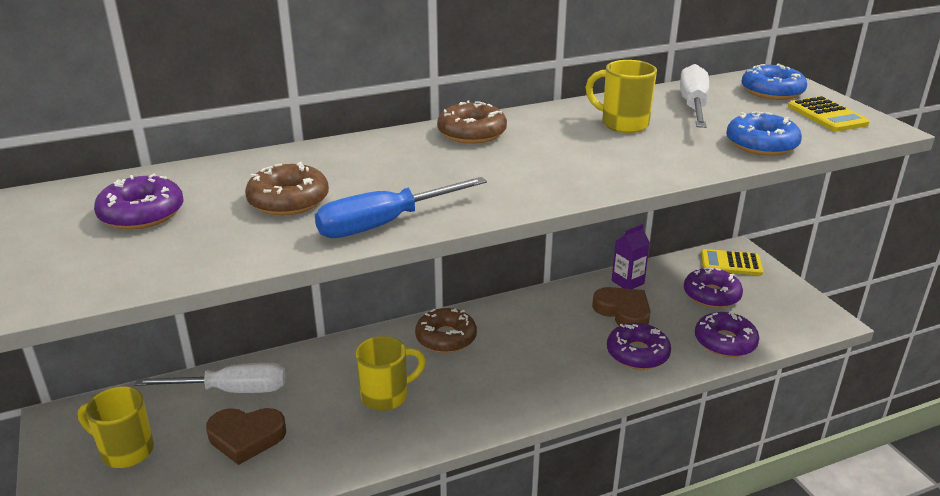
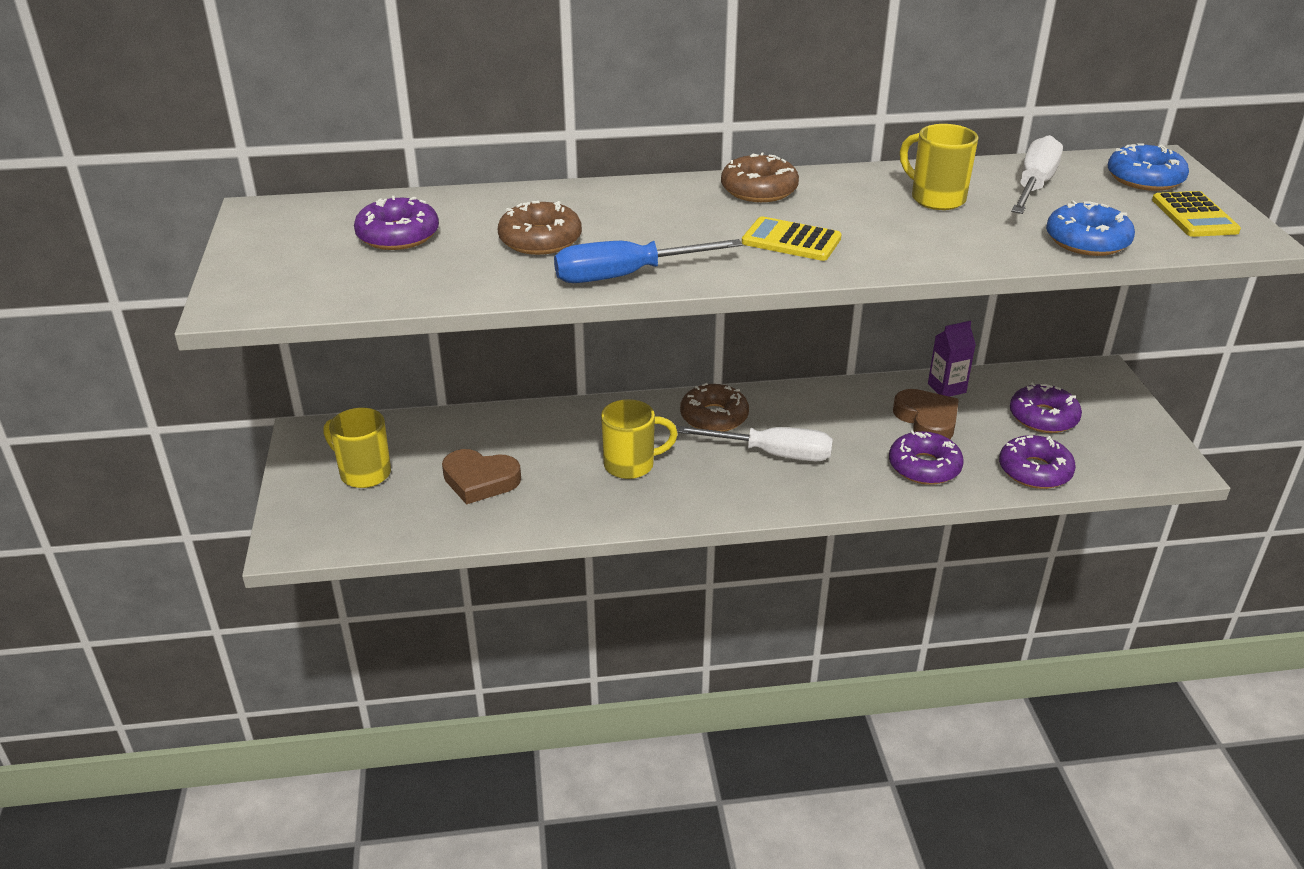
camera: 15 degrees right, 5 degrees up
(232, 390) = (477, 434): white screwdriver -> white screwdriver (773, 454)
(731, 263) = (1085, 385): yellow calculator -> yellow calculator (791, 240)

